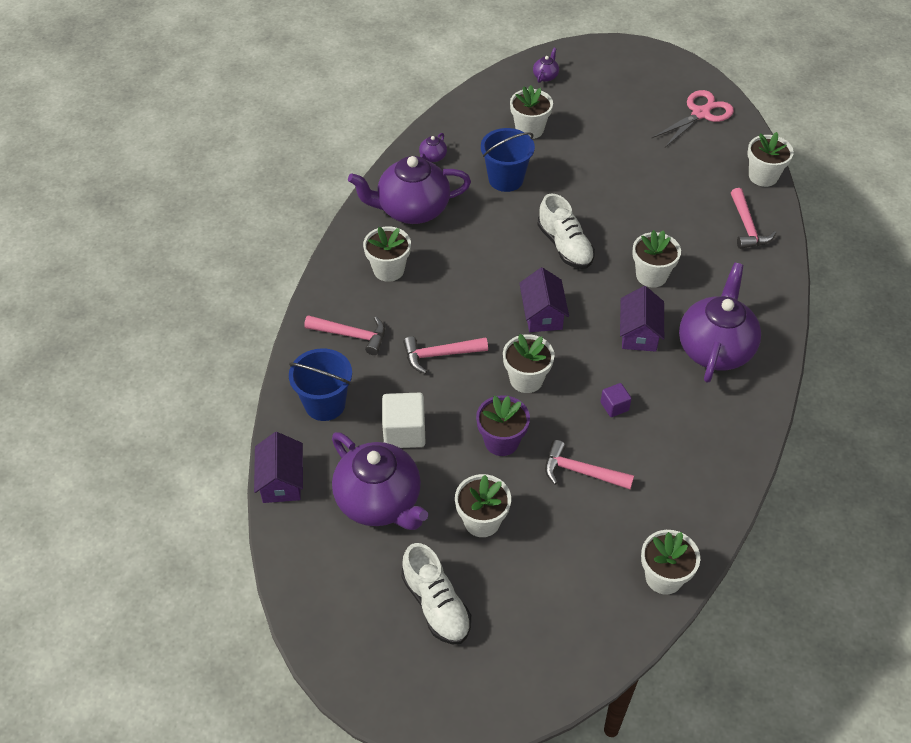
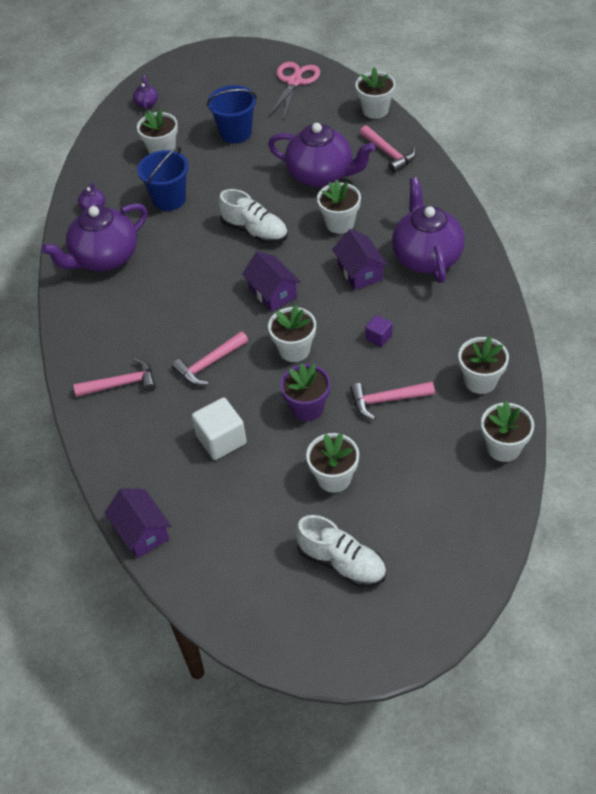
camera: 25 degrees left, 0 degrees up
(325, 404) = (137, 451): blue bucket -> blue bucket (235, 133)
(380, 501) = (239, 505): purple teapot -> purple teapot (321, 175)
(388, 270) = (117, 316): white flower pot -> white flower pot (480, 381)

